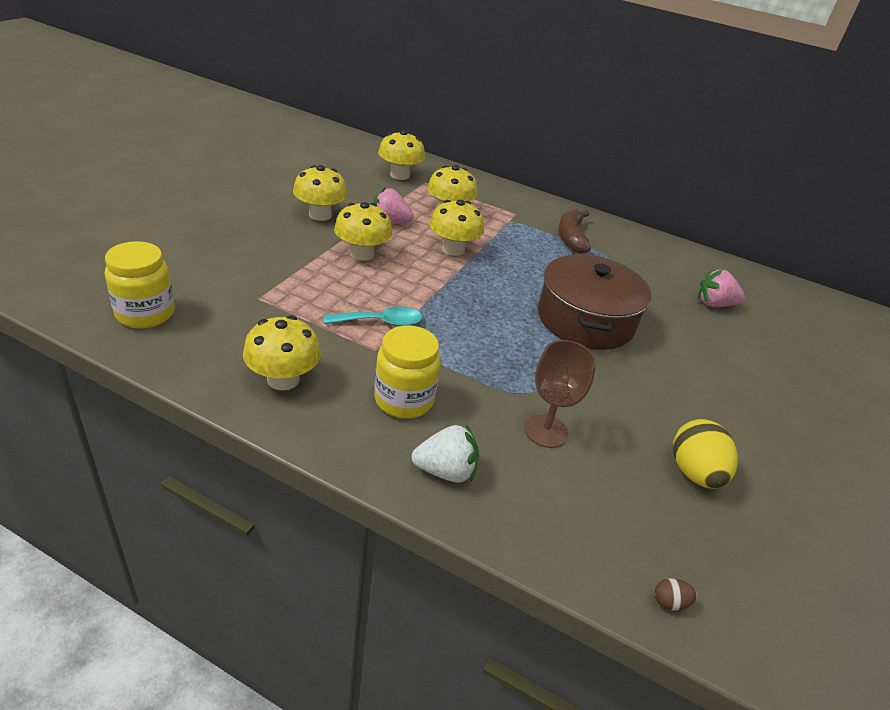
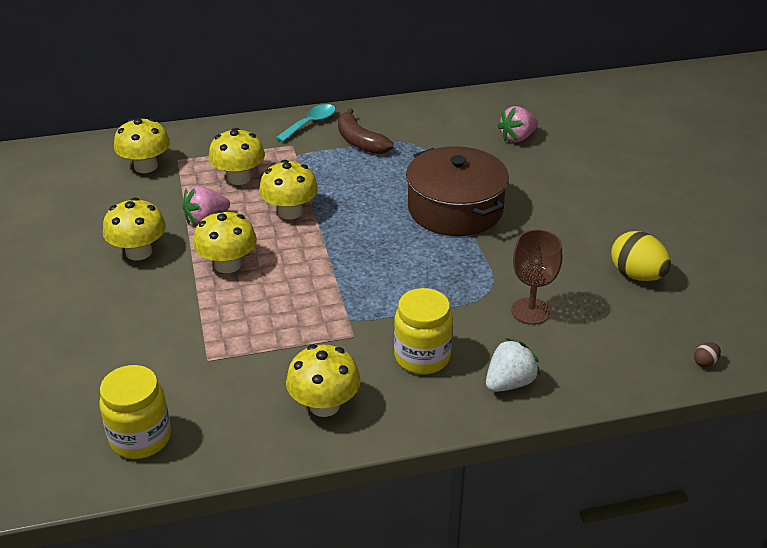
camera: 35 degrees left, 0 degrees up
(380, 322) = (326, 312): turquoise spoon -> turquoise spoon (310, 124)

